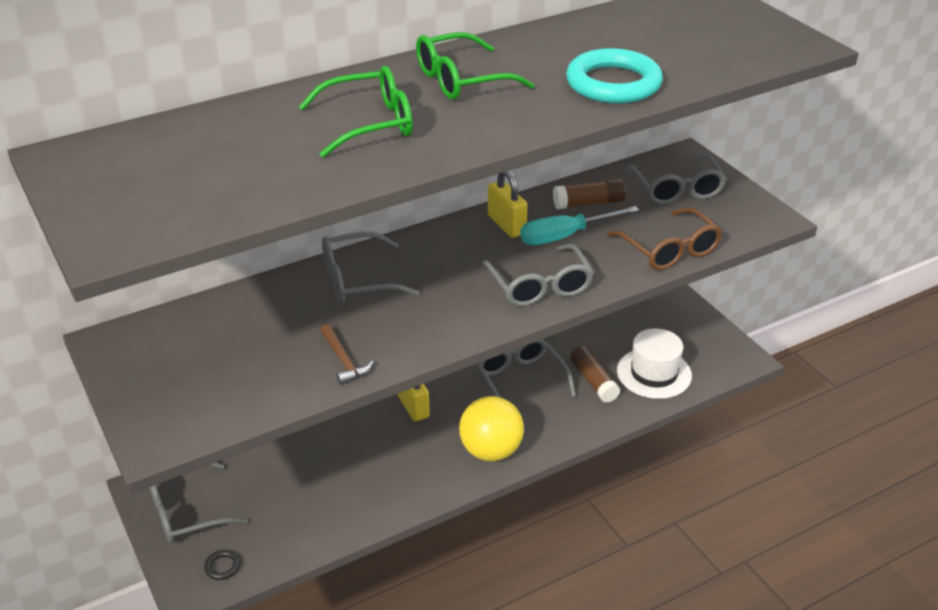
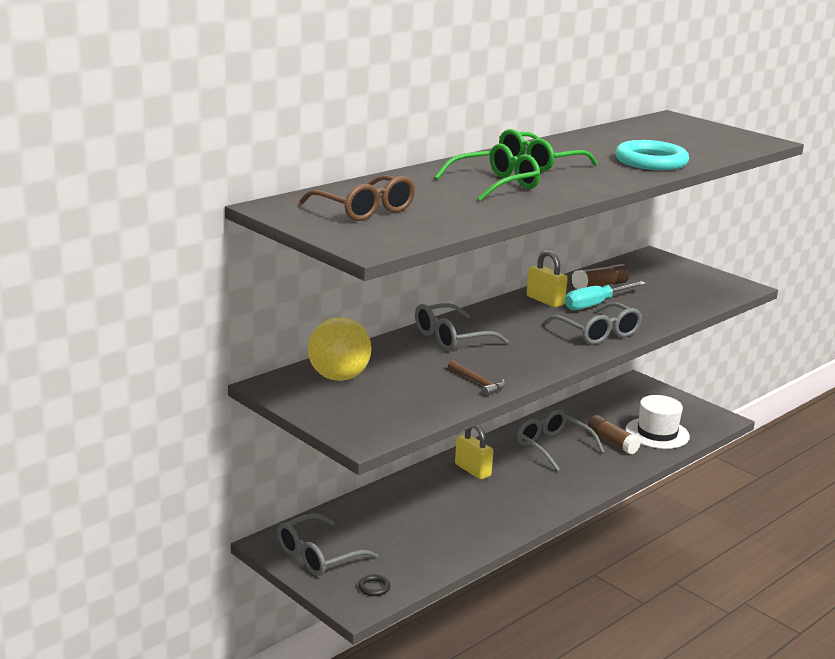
camera: 15 degrees left, 15 degrees down
(491, 451) = (555, 492): yellow ball -> yellow ball (338, 377)
(669, 250) = (680, 308): brown glasses -> brown glasses (364, 210)
(676, 189) = (660, 274): grey glasses -> none

